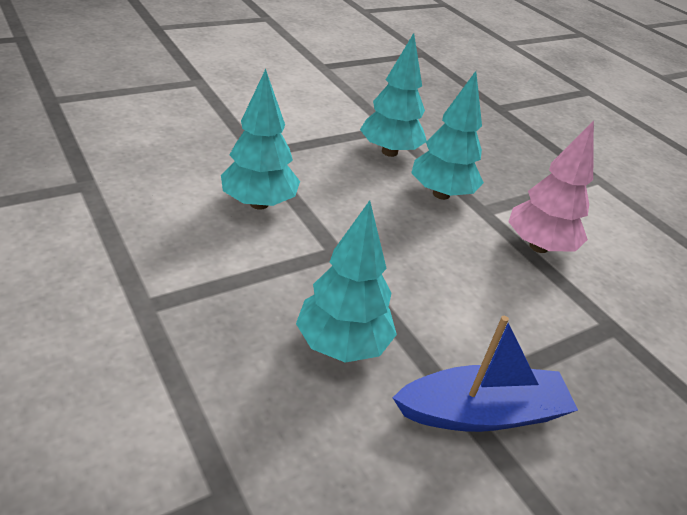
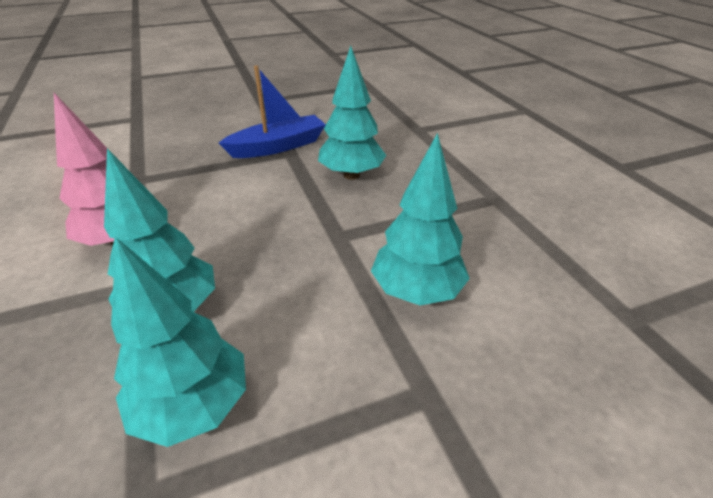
camera: 165 degrees left, 0 degrees up
(482, 413) = (278, 146): blue boat -> blue boat turned 150 degrees clockwise

